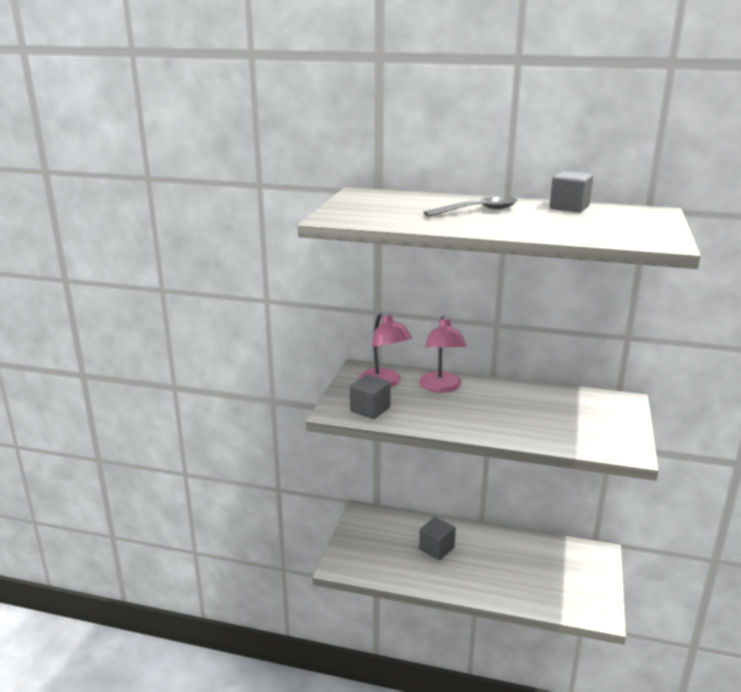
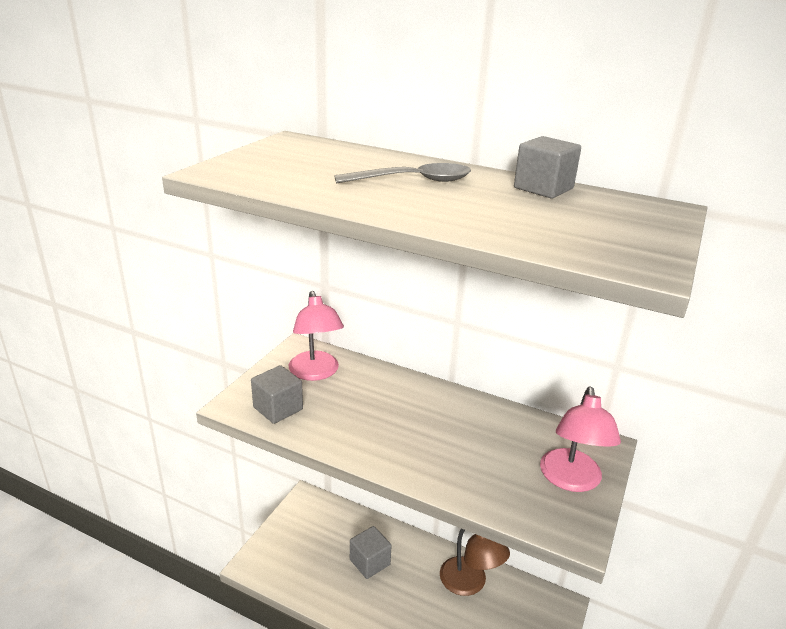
camera: 10 degrees right, 5 degrees up
(441, 387) = (379, 389): pink lamp -> pink lamp (571, 480)
(524, 550) = (469, 583): none -> brown lamp

